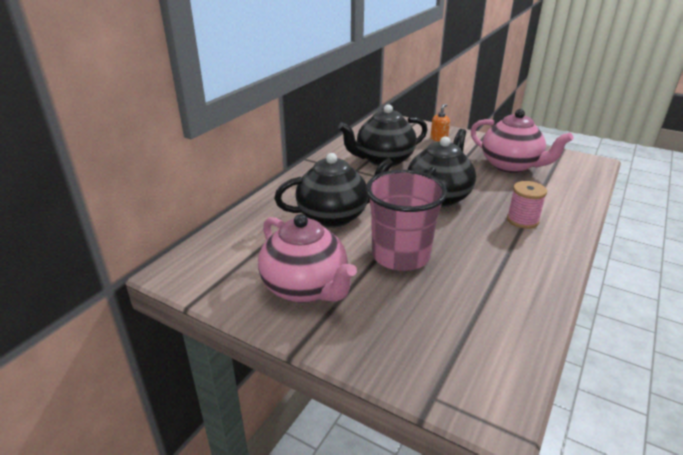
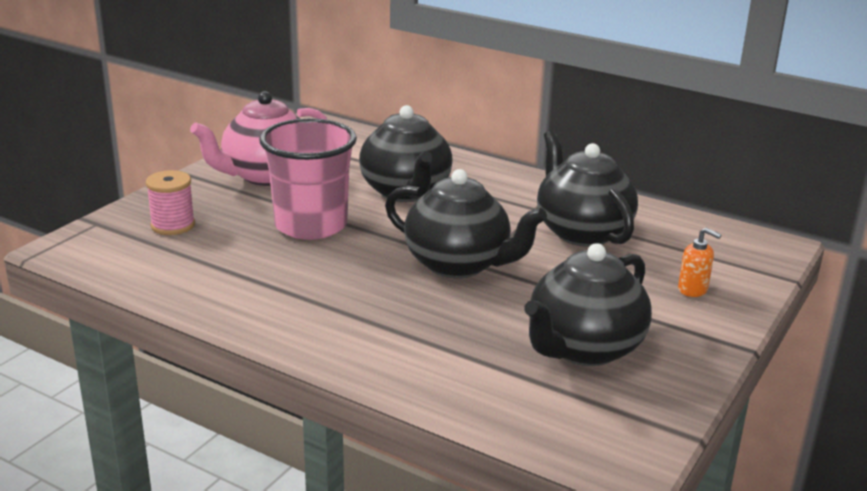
camera: 90 degrees right, 5 degrees down
(511, 166) = (583, 349): pink teapot -> black teapot
(522, 220) = (383, 322): pink spool -> pink spool (173, 225)

